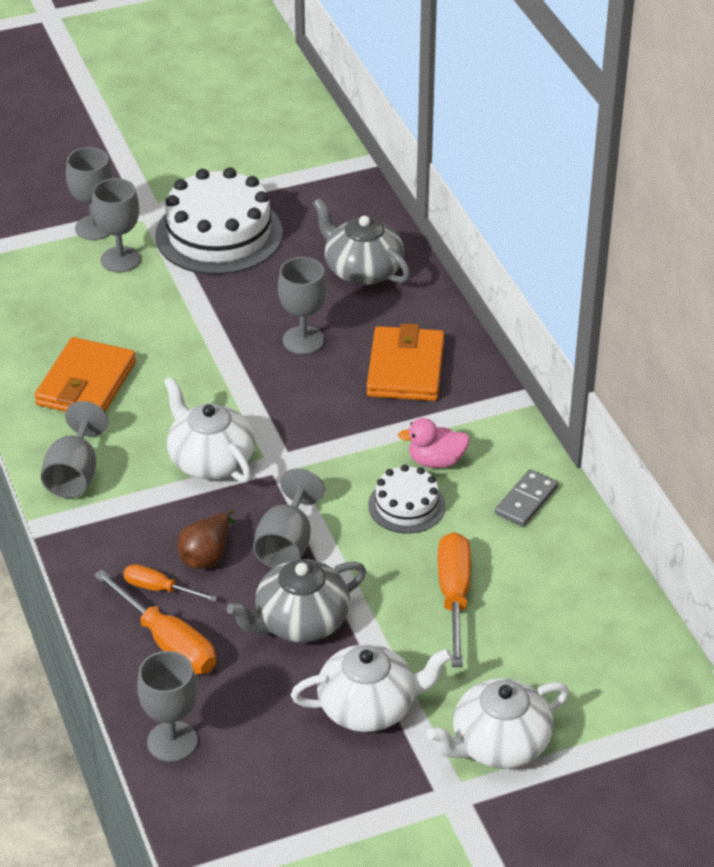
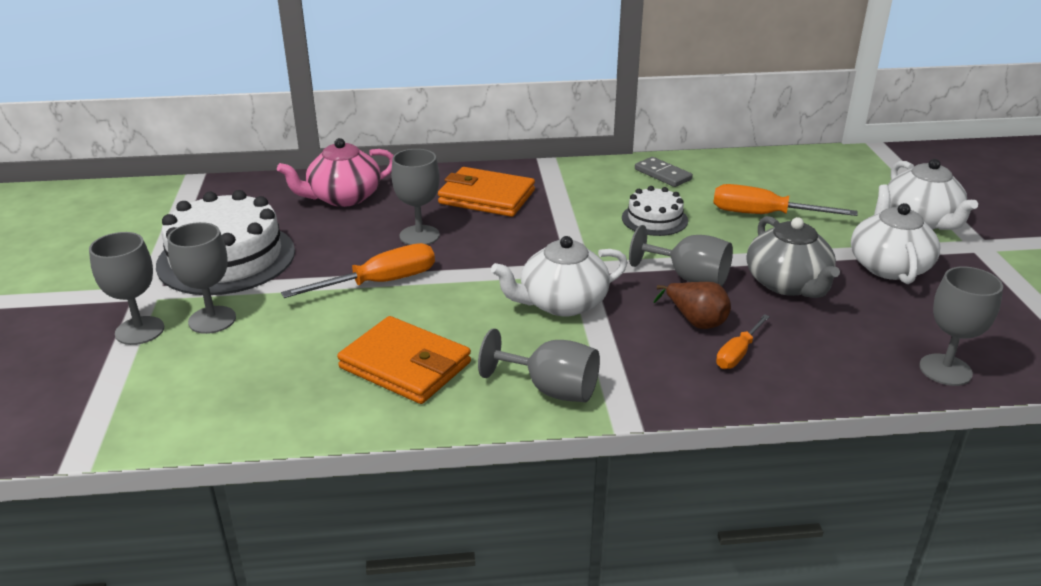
camera: 75 degrees left, 10 degrees down
(168, 642) = (813, 357): orange screwdriver -> orange screwdriver (380, 282)
(362, 270) = (343, 197): grey teapot -> pink teapot
(436, 461) = (605, 200): pink duck -> none

